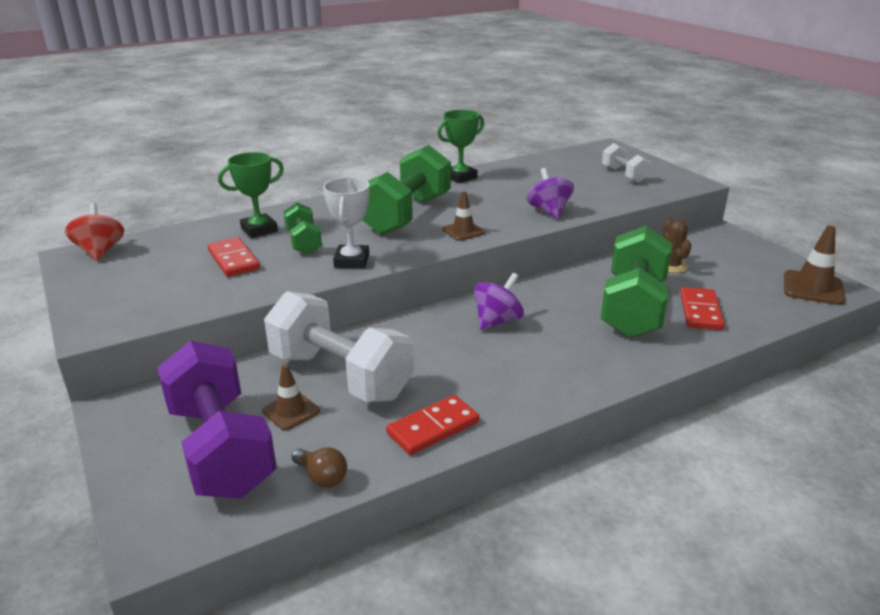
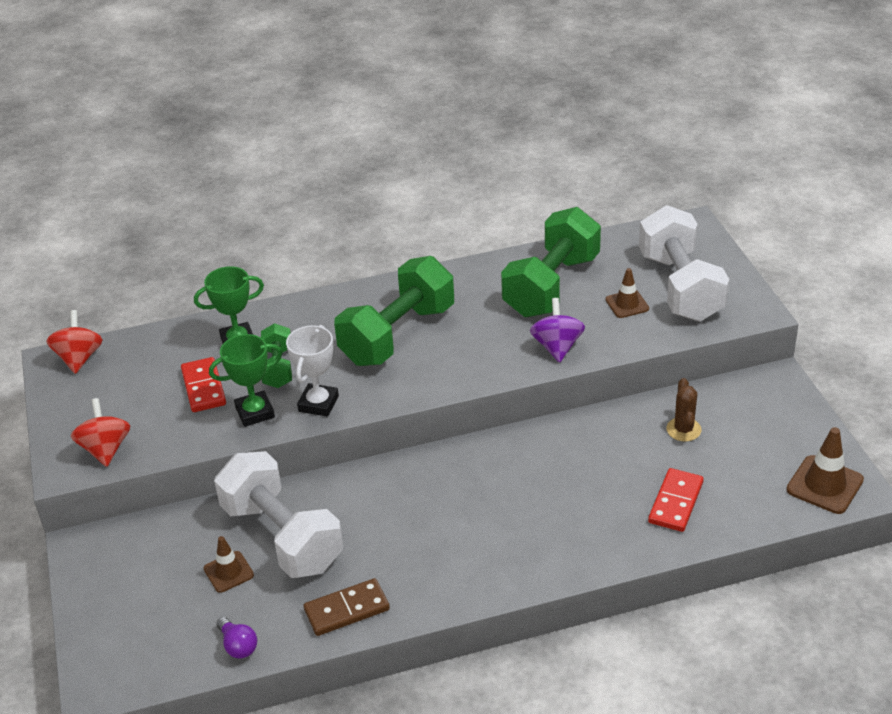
camera: 15 degrees right, 10 degrees up
(137, 311) = (105, 449): none -> red spinning top
(220, 448) = (162, 603): purple dumbbell -> none
(321, 477) = (238, 646): brown light bulb -> purple light bulb
(433, 428) = (347, 610): red domino -> brown domino
(460, 177) = (483, 270): green trophy -> green trophy (255, 412)
(463, 231) = (449, 370): brown traffic cone -> brown traffic cone (627, 304)
(497, 321) = (456, 487): purple spinning top -> none
(624, 175) = (680, 287): white dumbbell -> white dumbbell, size x1.94
(633, 307) = (606, 487): green dumbbell -> green dumbbell (551, 286)

